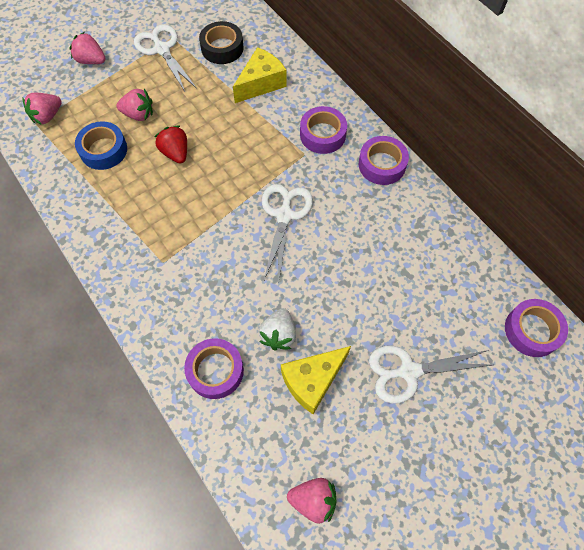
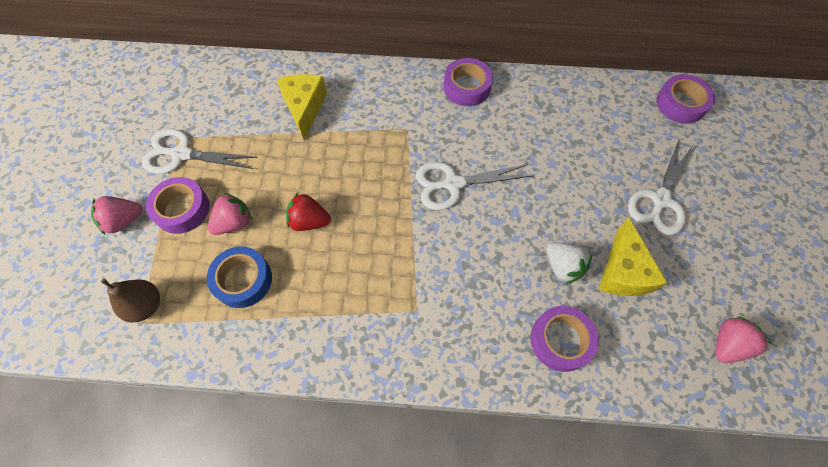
camera: 50 degrees left, 0 degrees up
(47, 116) = (146, 305): pink strawberry -> brown pear
(222, 48) = (235, 109): black tape -> none
(284, 215) = (453, 184): white scissors -> white scissors turned 60 degrees counterclockwise
(322, 135) = (400, 104): purple tape -> purple tape (182, 209)

